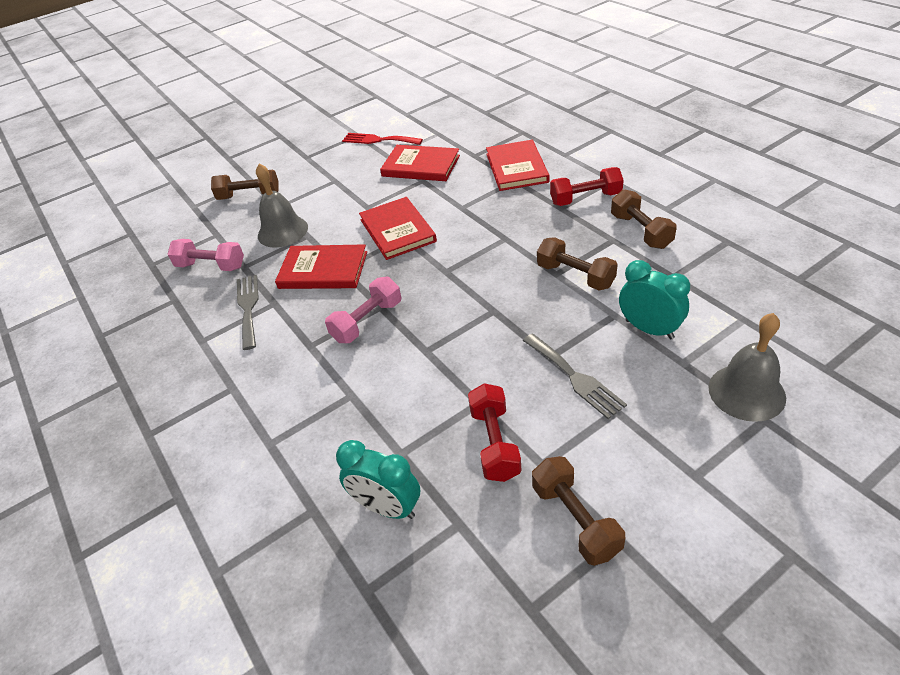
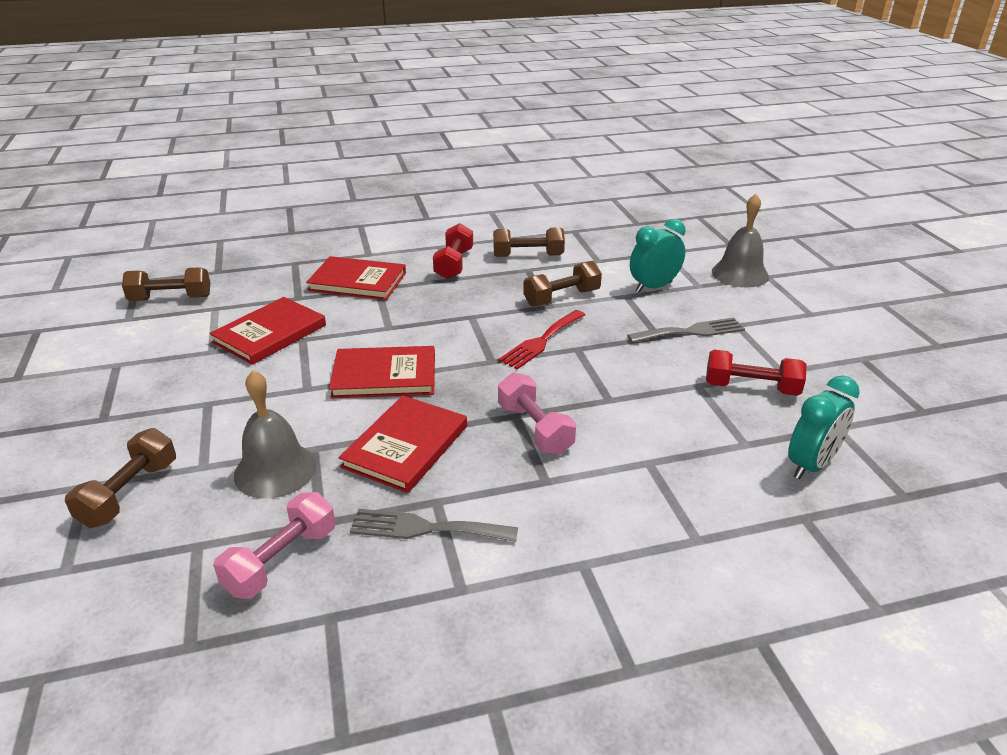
camera: 75 degrees left, 10 degrees down
(378, 140) = (159, 350): red fork -> red fork (541, 341)
(575, 520) = (842, 371): brown dumbbell -> brown dumbbell (171, 298)

